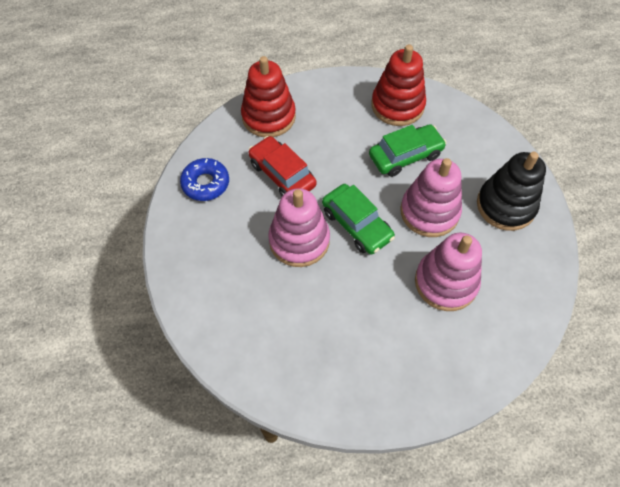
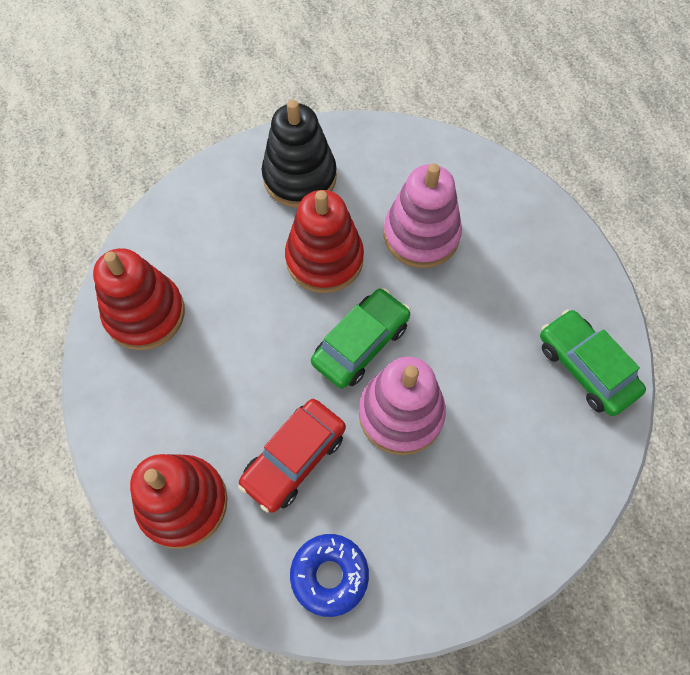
camera: 100 degrees left, 5 degrees up
(405, 155) = (237, 295): green car -> green car (585, 368)
(429, 212) = (324, 259): pink stacking toy -> red stacking toy

